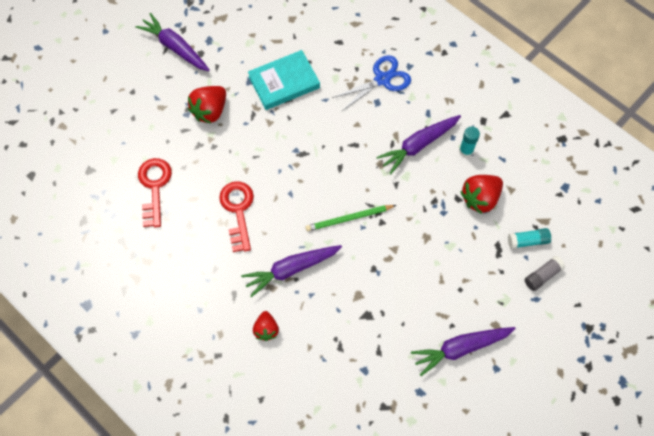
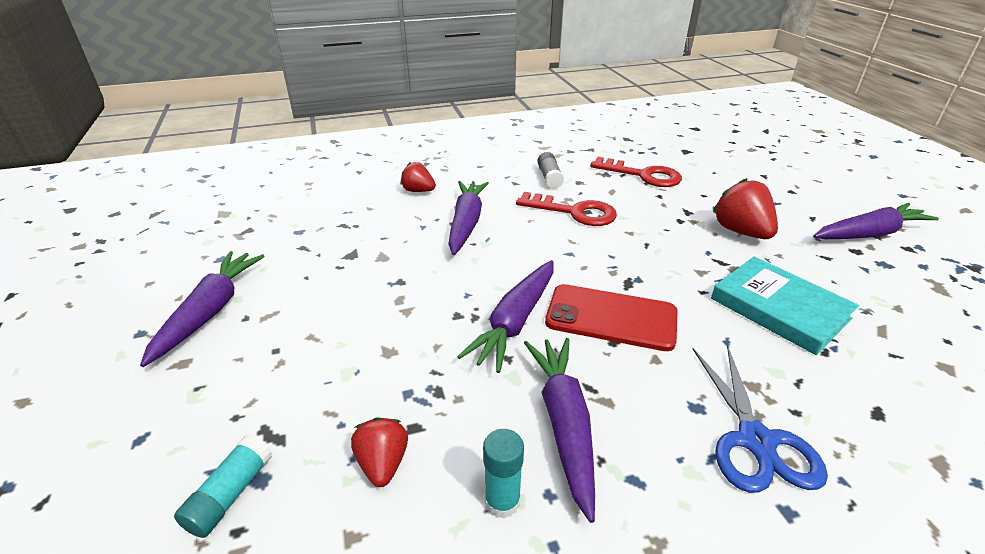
camera: 120 degrees right, 30 degrees down
(284, 82) = (779, 308): turquoise book -> turquoise book turned 45 degrees counterclockwise
(338, 151) = (611, 317): none -> red phone
(349, 218) = (491, 287): green pencil -> none
(369, 192) = (515, 322): none -> purple carrot
(480, 198) = (383, 463): red strawberry -> red strawberry, size x0.63
(542, 276) = (153, 476): grey glue stick -> grey glue stick (549, 177)

